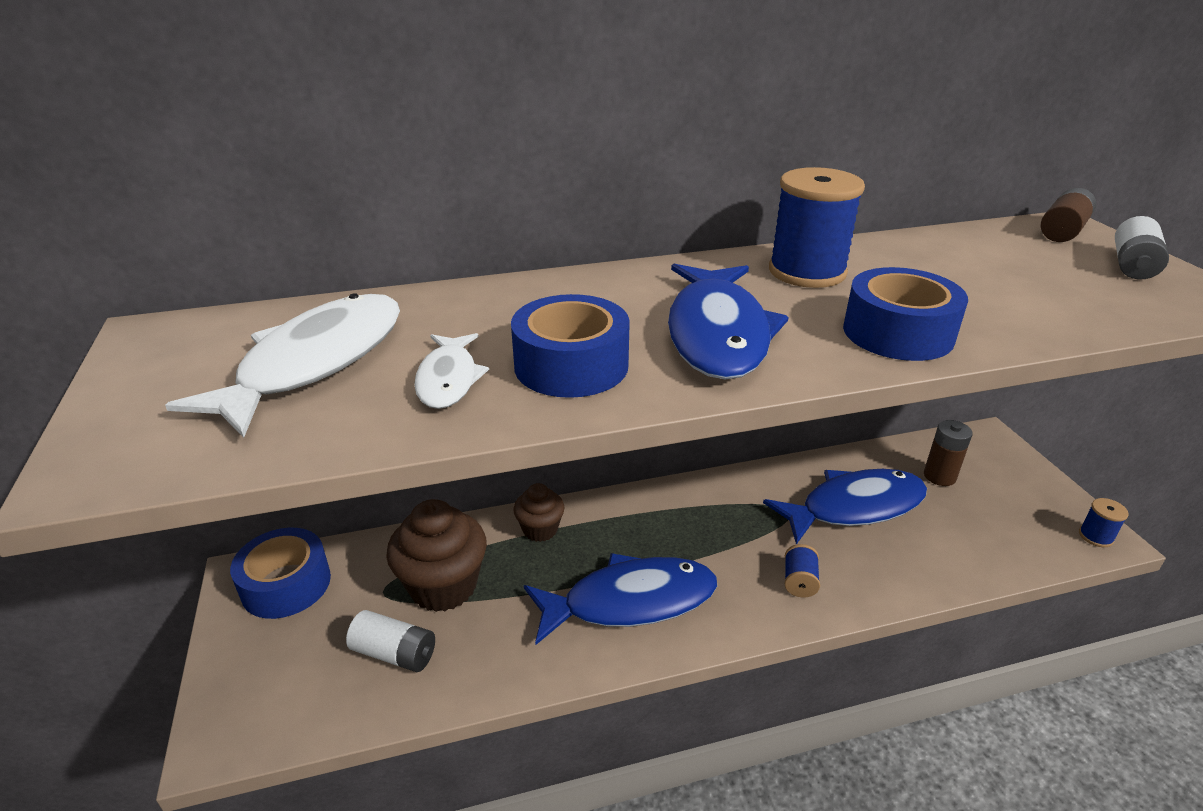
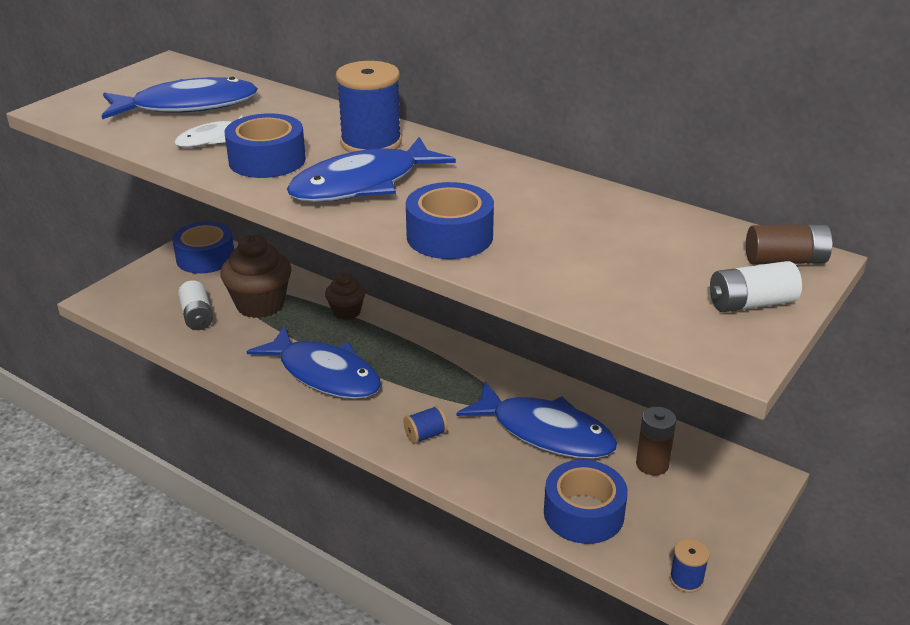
camera: 50 degrees right, 0 degrees up
(315, 363) = (188, 106): white fish -> blue fish
(807, 271) = (504, 184): blue spool -> blue spool (371, 143)
(981, 545) = (583, 513): none -> blue tape

